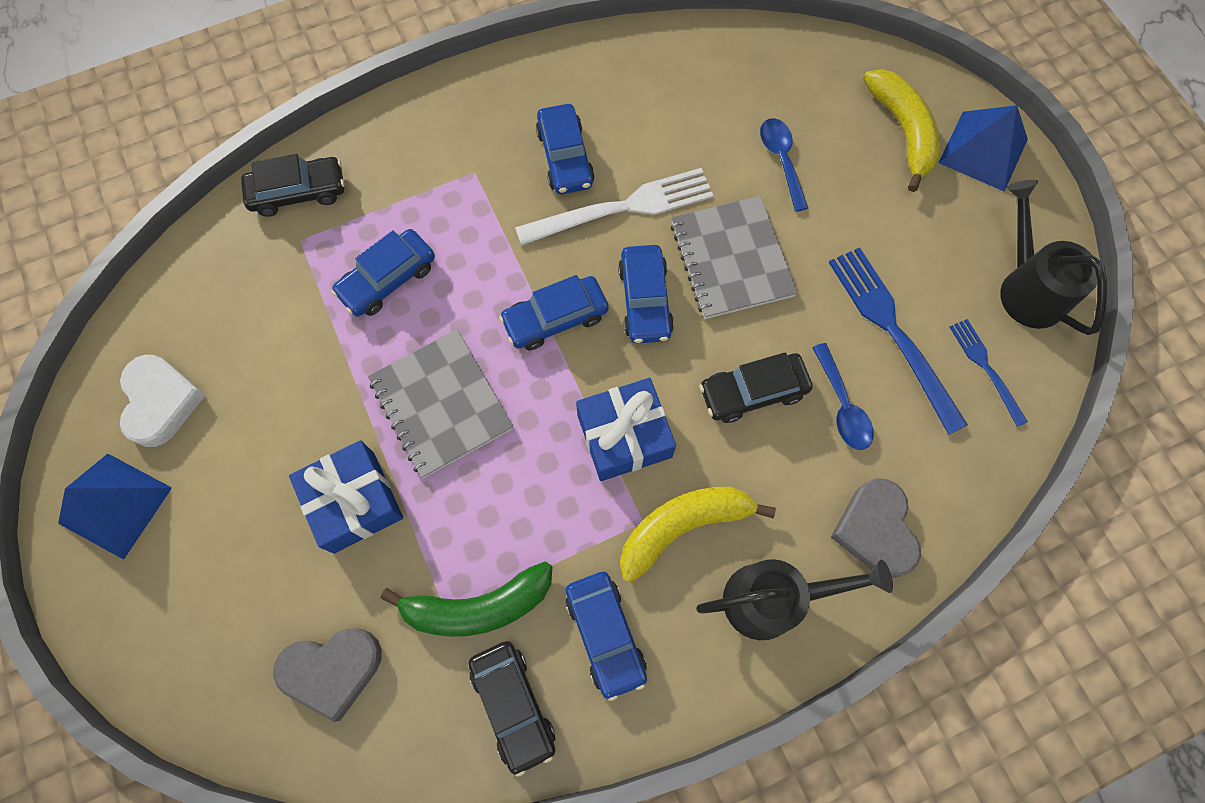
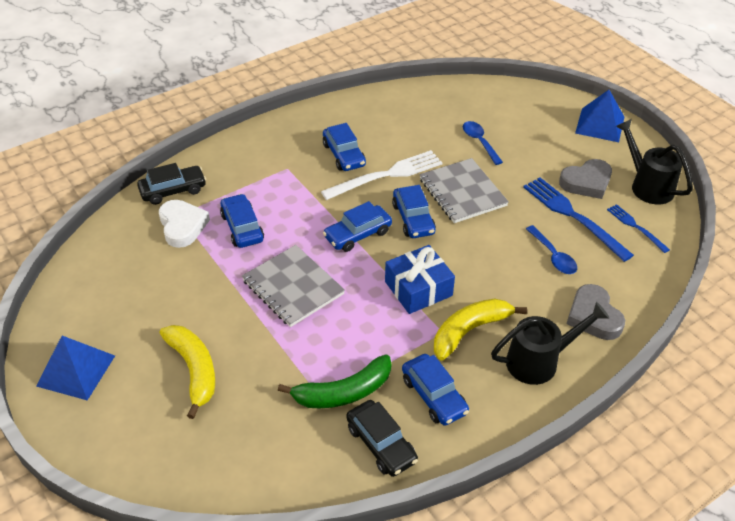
camera: 10 degrees left, 25 degrees down
(161, 402) = (99, 310): white heart -> white heart (182, 226)
(332, 670) = (250, 442): grey heart -> grey heart (586, 182)
(353, 501) = (244, 346): blue gift -> none
(387, 279) = (242, 227): blue car -> blue car turned 120 degrees clockwise
(753, 392) = (495, 256): black car -> none
(902, 131) = (549, 121): yellow banana -> yellow banana (194, 370)

